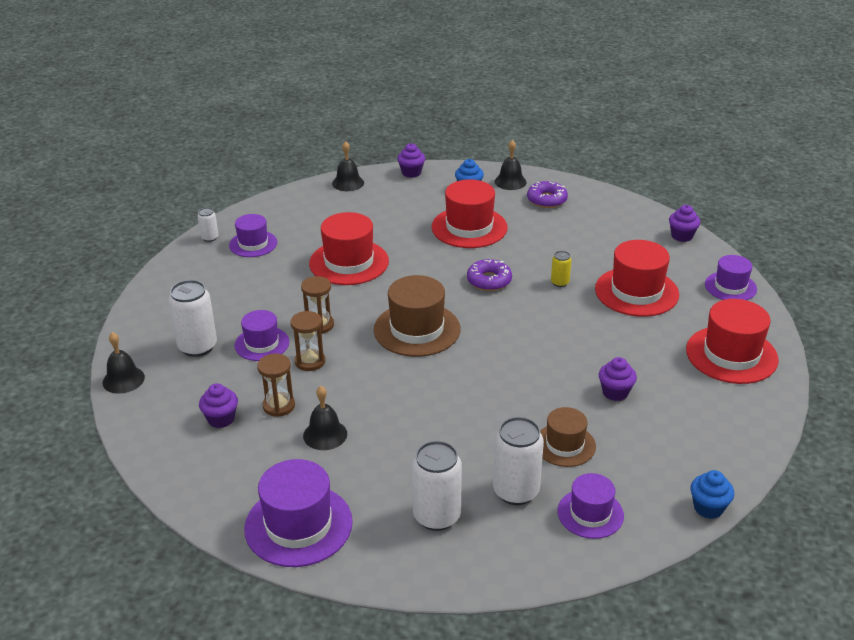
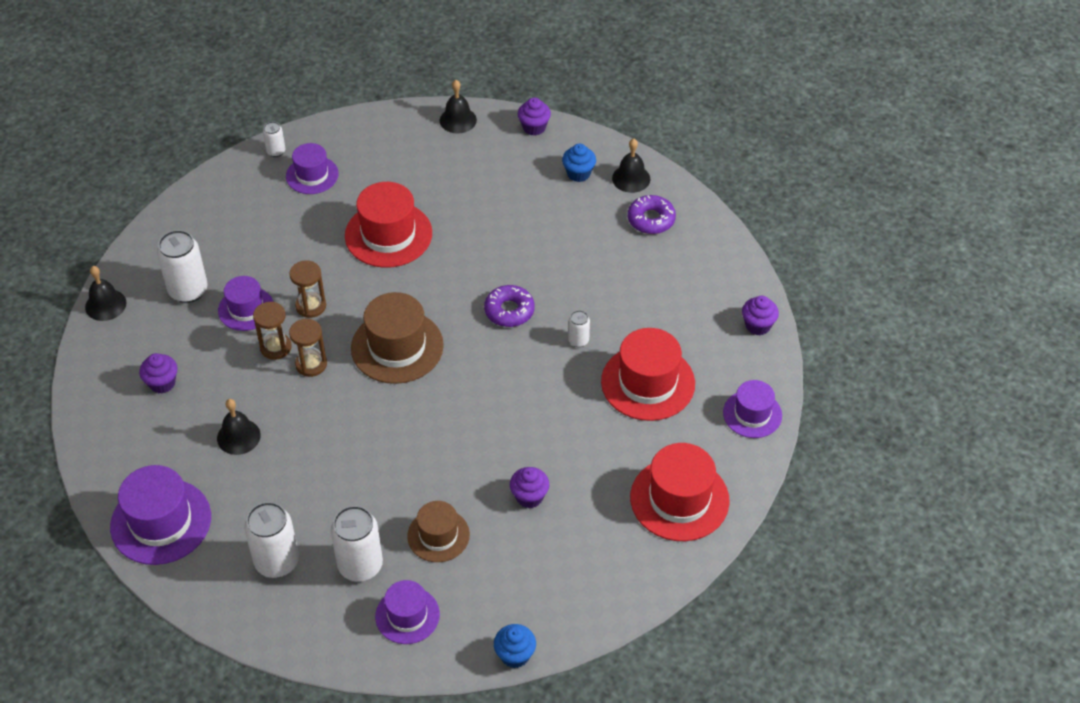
camera: 25 degrees right, 15 degrees up
(279, 406) = (218, 388): brown hourglass -> brown hourglass (311, 364)
(469, 227) = (540, 230): red hat -> none
(560, 282) = (578, 340): yellow can -> white can

